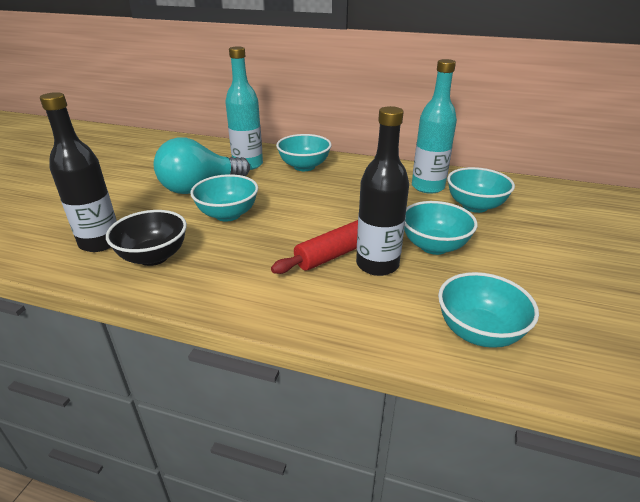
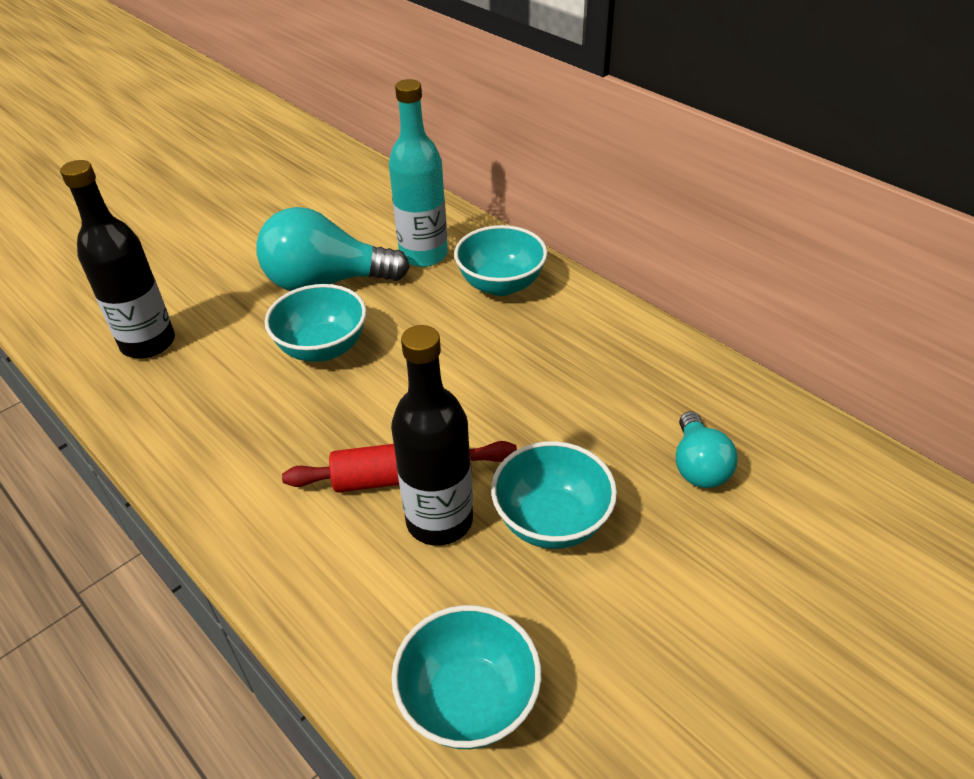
camera: 30 degrees right, 10 degrees up
(153, 257) = (186, 391): black bowl -> none
(427, 187) = (658, 395): turquoise bottle -> none
(475, 206) = (698, 466): turquoise bowl -> turquoise light bulb

